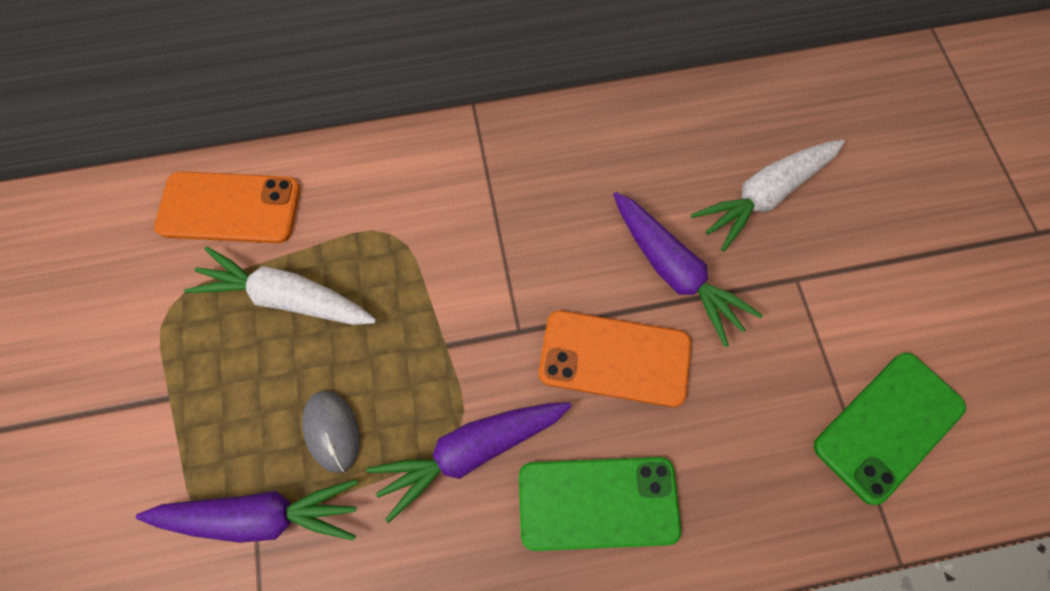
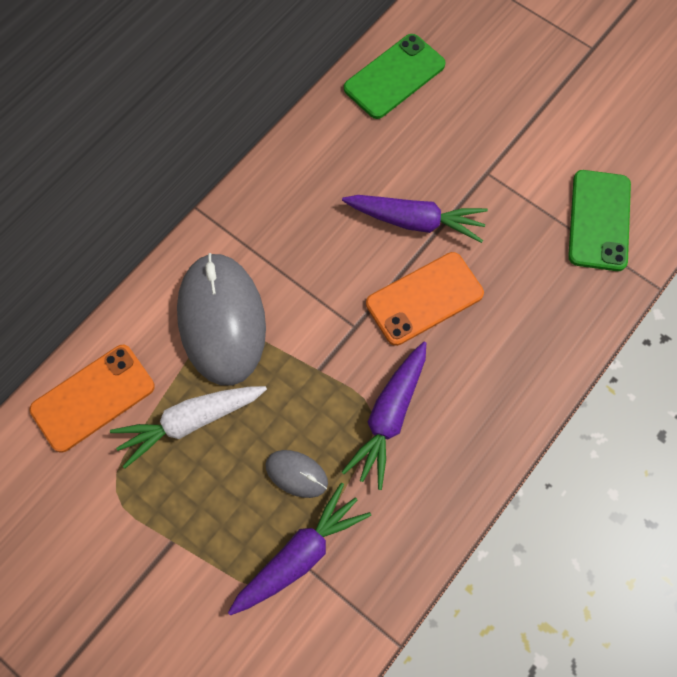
camera: 40 degrees left, 0 degrees up
(401, 225) = (222, 320): none -> grey mouse
(598, 503) = (484, 386): green phone -> green phone (394, 77)
(765, 195) = (428, 135): white carrot -> none

